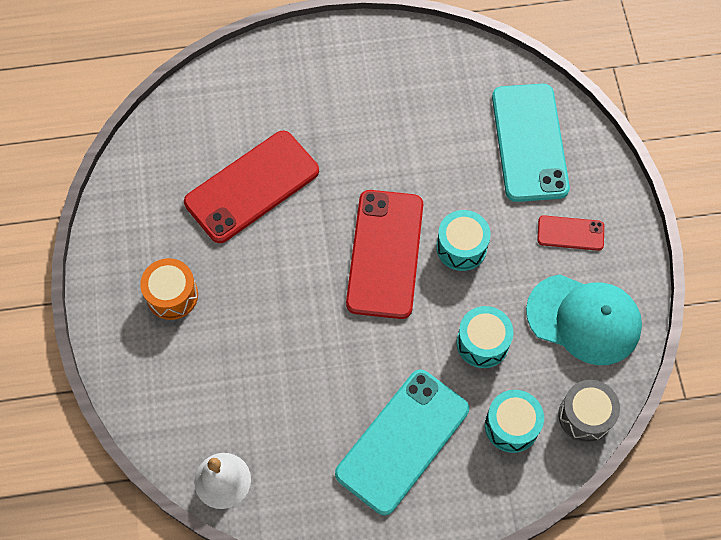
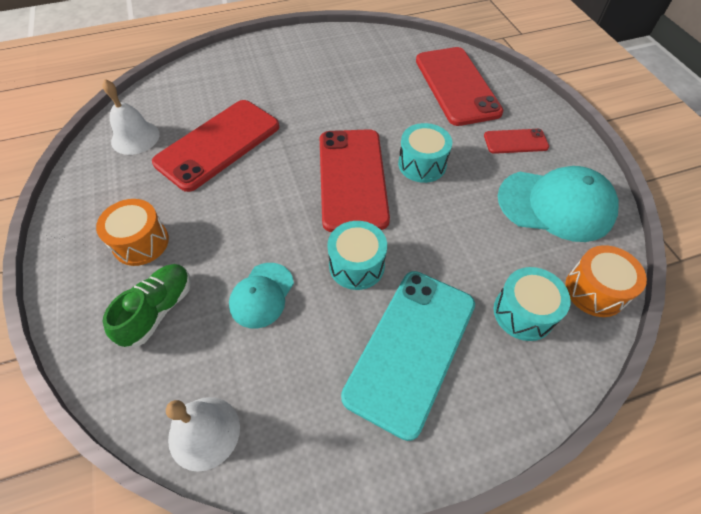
camera: 10 degrees left, 10 degrees down
(165, 163) = (135, 137): none -> white bell
(187, 368) = (158, 310): none -> green shoe
(280, 369) = (262, 295): none -> turquoise cap
(482, 343) = (467, 239): turquoise drum -> turquoise drum (356, 265)
(529, 142) = (456, 86): turquoise phone -> red phone
(585, 416) = (595, 290): grey drum -> orange drum

